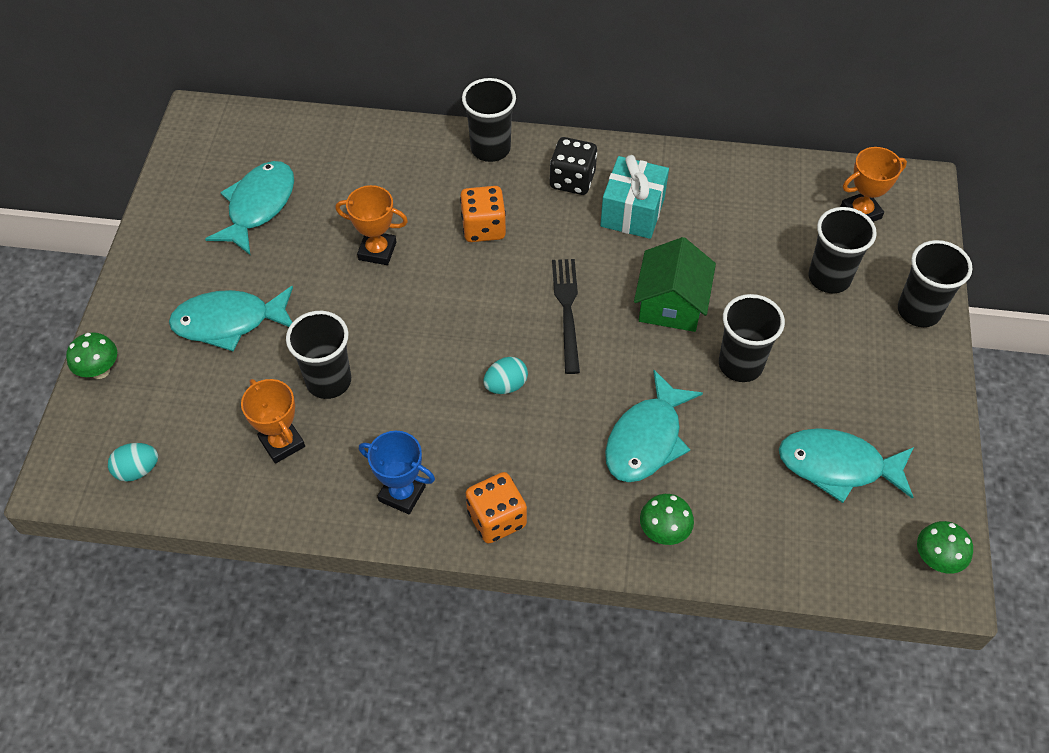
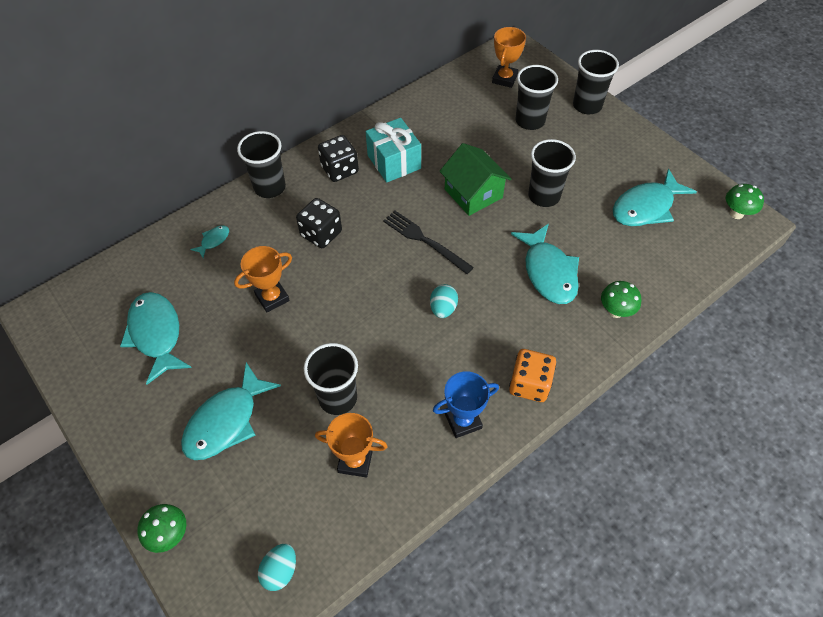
camera: 45 degrees left, 0 degrees up
(389, 161) = (213, 241): none -> turquoise fish
(483, 228) = (321, 234): orange dice -> black dice

